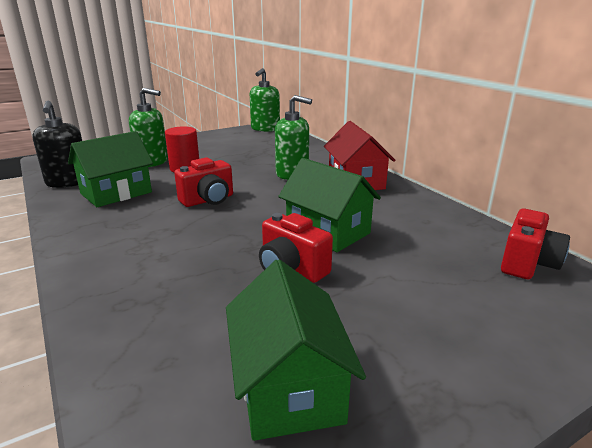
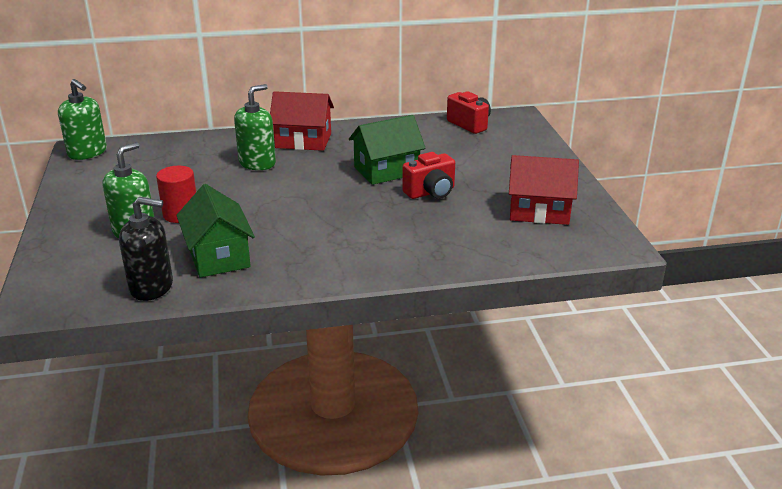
camera: 70 degrees left, 5 degrees up
(208, 200) = (285, 209): red camera -> none
(289, 387) = (539, 211): green house -> red house

